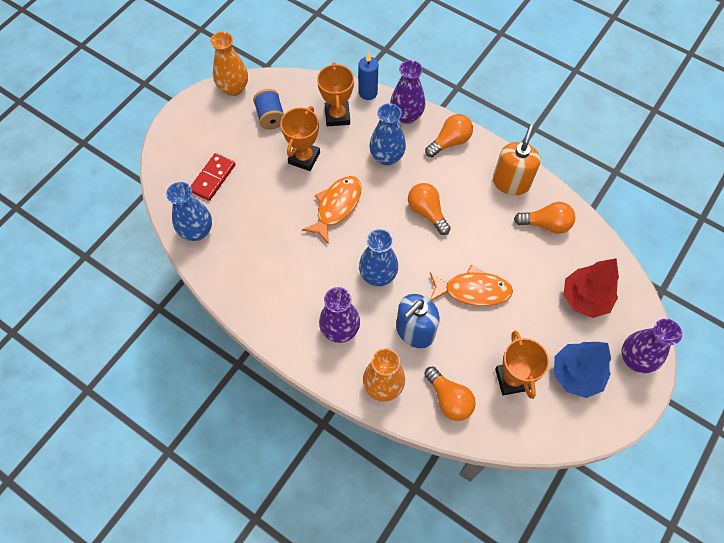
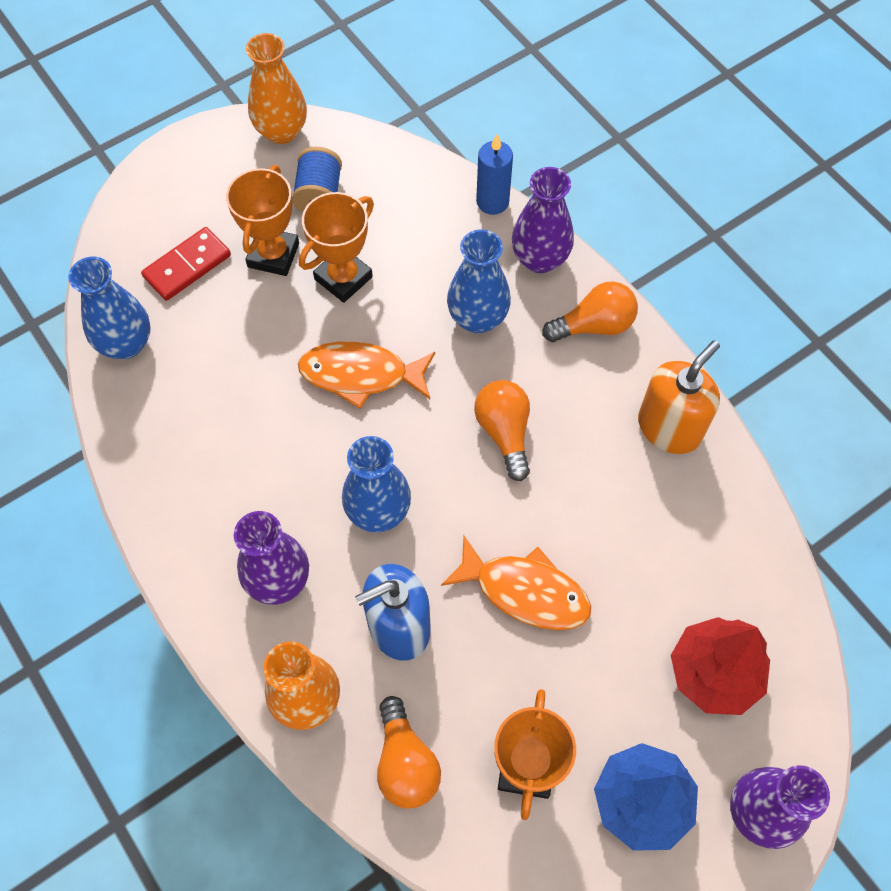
camera: 20 degrees right, 0 degrees up
(336, 206) = (361, 375): orange fish -> orange fish turned 135 degrees counterclockwise
(337, 116) = (426, 225): orange trophy -> orange trophy (273, 255)
(546, 224) = (700, 520): orange light bulb -> none

